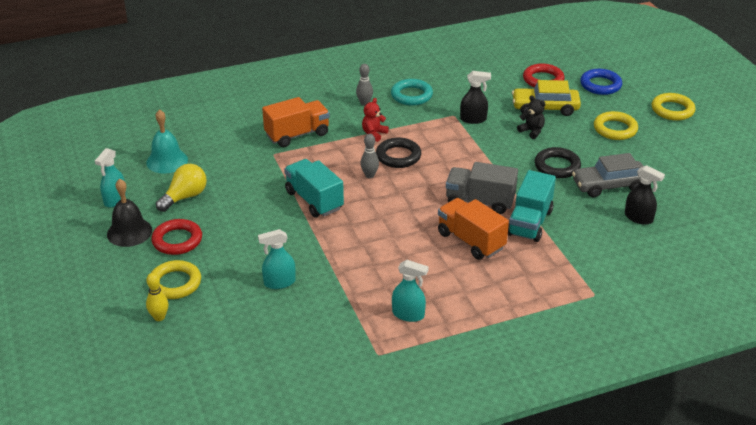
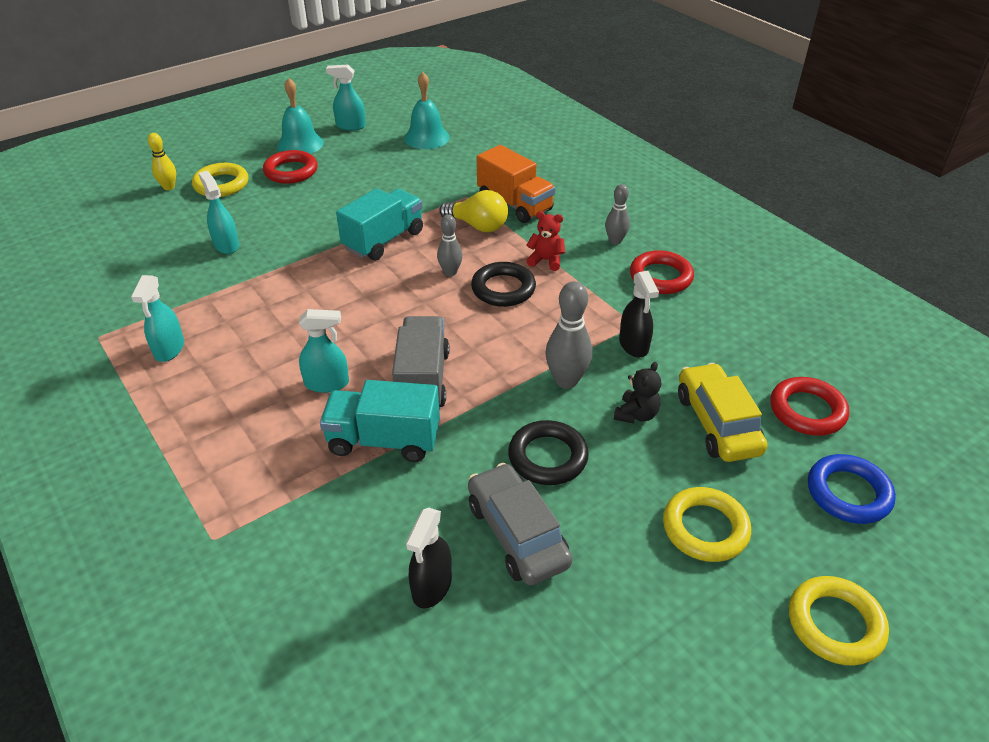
camera: 75 degrees right, 5 degrees up
(129, 232) = (300, 144): black bell -> turquoise bell
(185, 197) = (366, 160): yellow light bulb -> yellow light bulb (478, 226)
(411, 95) = (660, 277): turquoise ring -> red ring
(471, 241) = (327, 383): orange truck -> turquoise spray bottle
(497, 148) = (566, 380): none -> grey bowling pin

